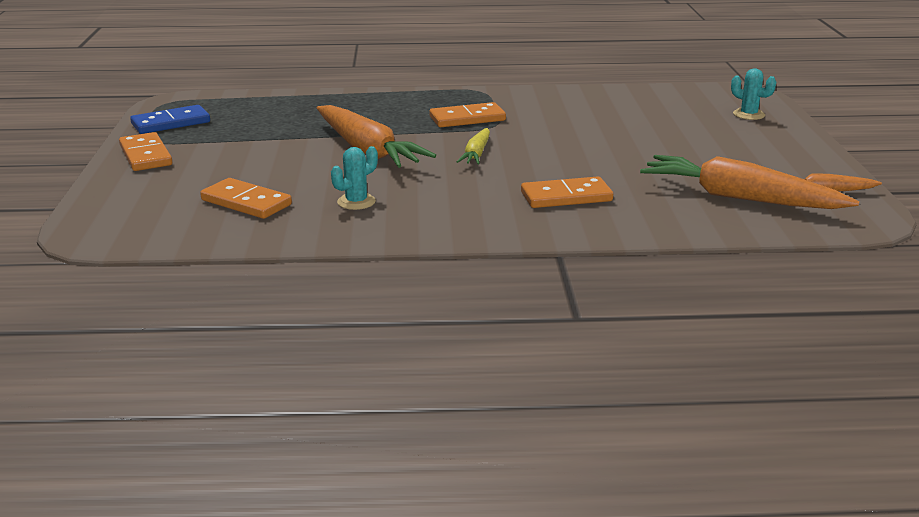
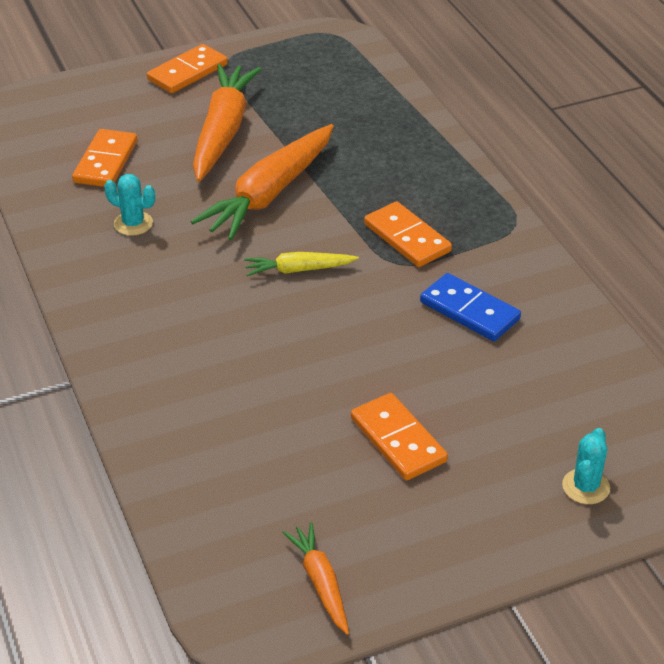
camera: 70 degrees right, 15 degrees up
(171, 123) = (276, 56): blue domino -> blue domino (469, 311)
(566, 197) = (206, 360): orange domino -> orange domino (398, 440)
(740, 198) = (264, 503): orange carrot -> orange carrot (223, 132)

